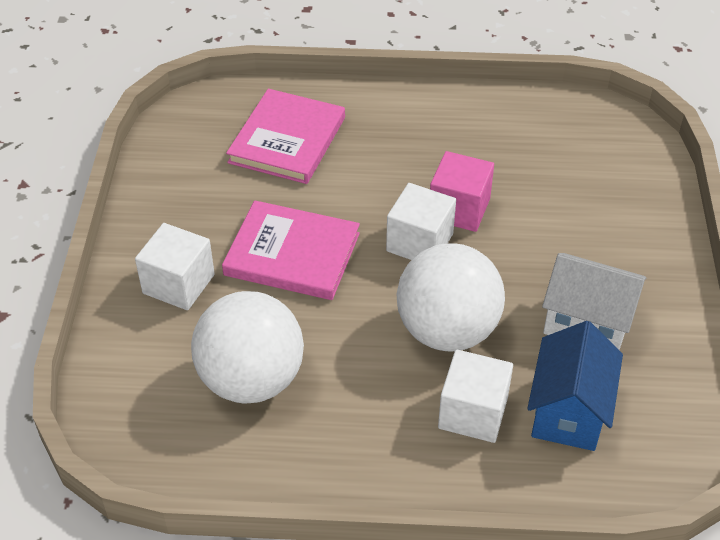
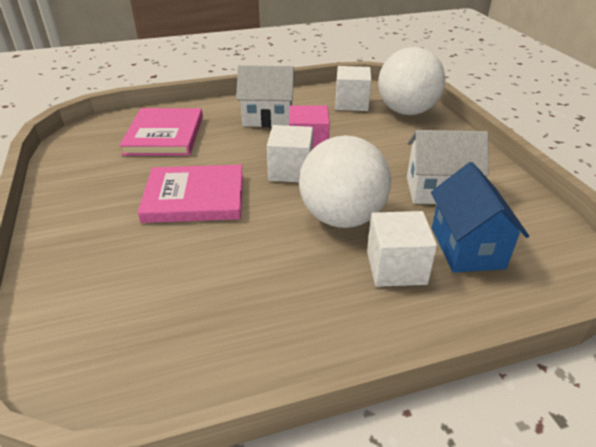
camera: 20 degrees left, 10 degrees down
(178, 284) = (101, 237): white cube -> white cube (351, 103)
(251, 380) = (192, 293): white ball -> white ball (406, 111)
(430, 140) = (267, 118): none -> white house

